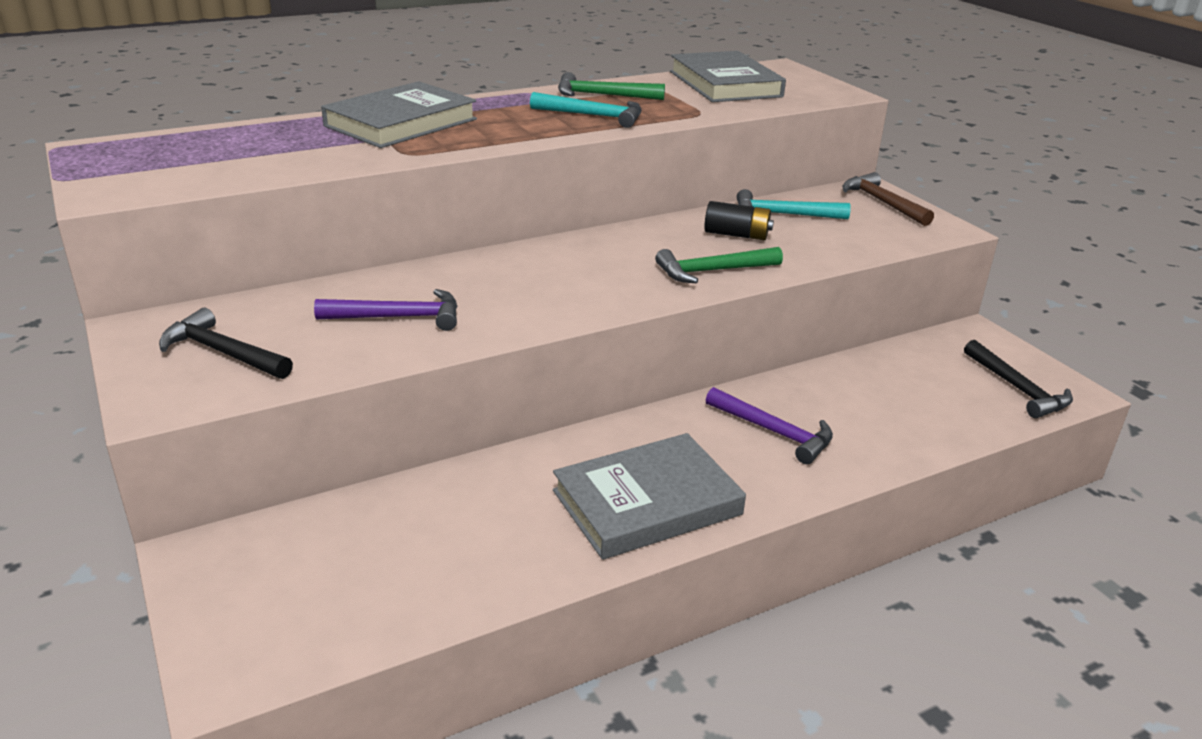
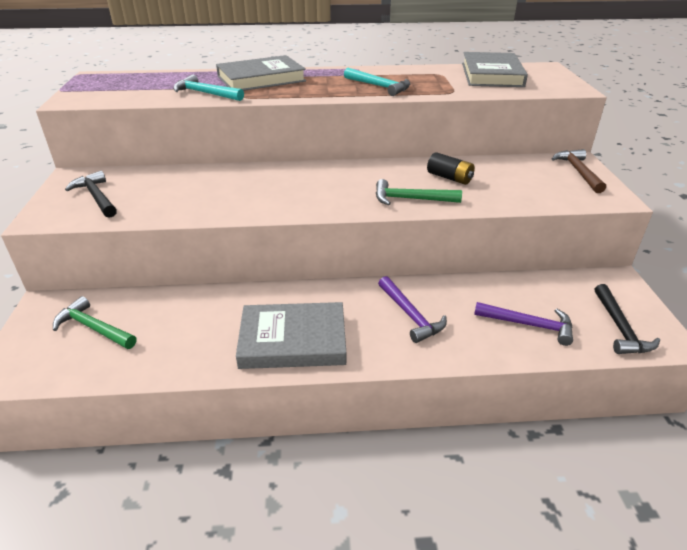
camera: 25 degrees right, 5 degrees up
(398, 317) = (199, 194): purple hammer -> purple hammer (528, 325)
(602, 95) = (400, 74): green hammer -> green hammer (94, 328)
(783, 215) = (495, 169): turquoise hammer -> turquoise hammer (205, 93)

